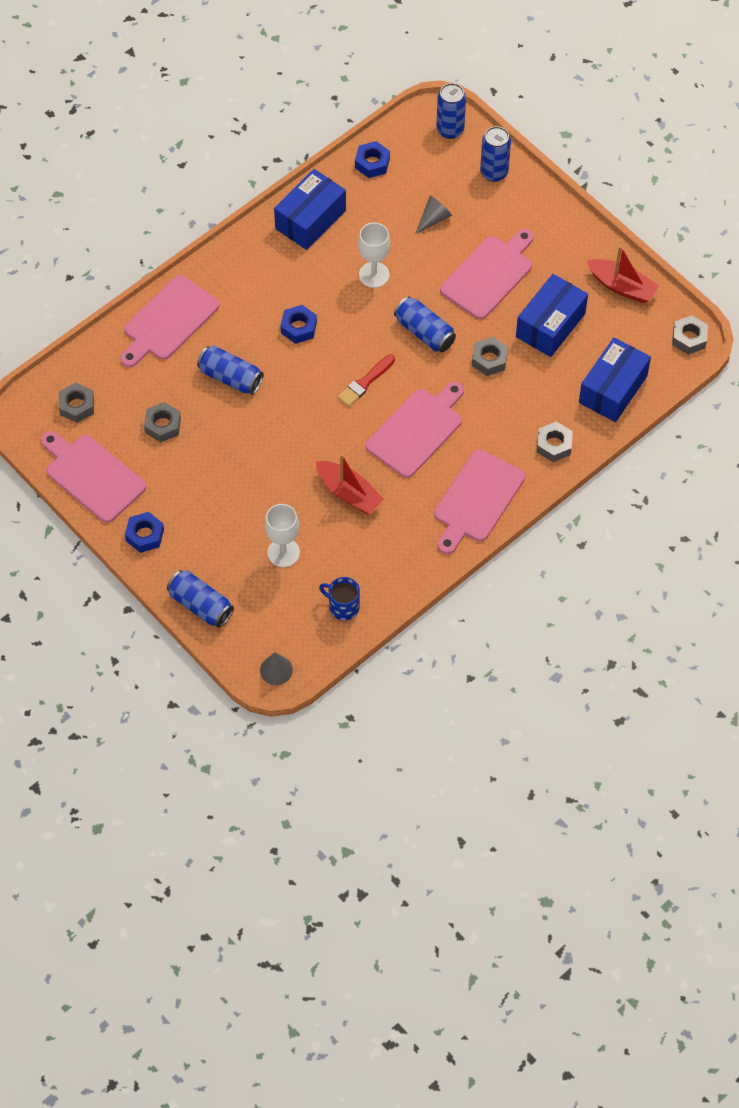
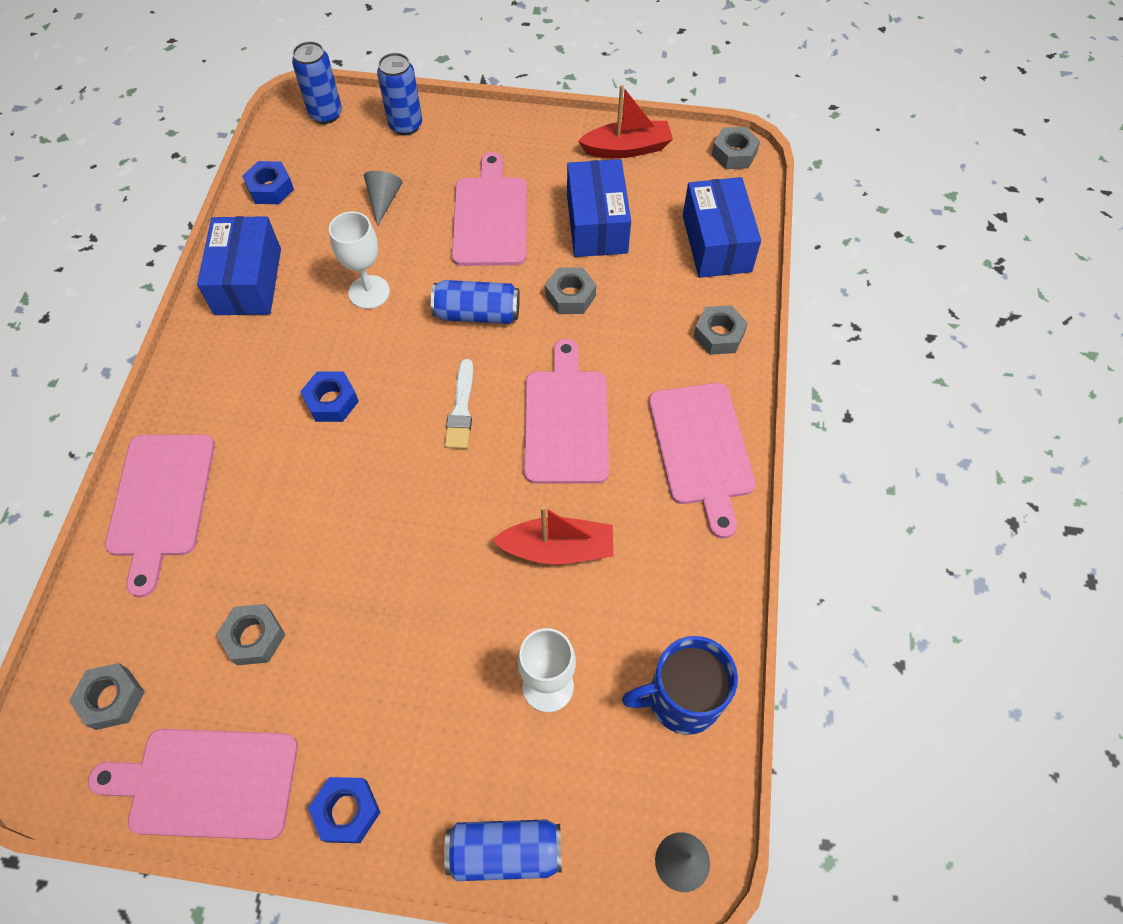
camera: 40 degrees left, 0 degrees up
(230, 377) = (296, 514): blue can -> none
(343, 606) = (681, 698): blue mug -> blue mug, size x1.53
(365, 382) = (461, 409): red brush -> white brush

